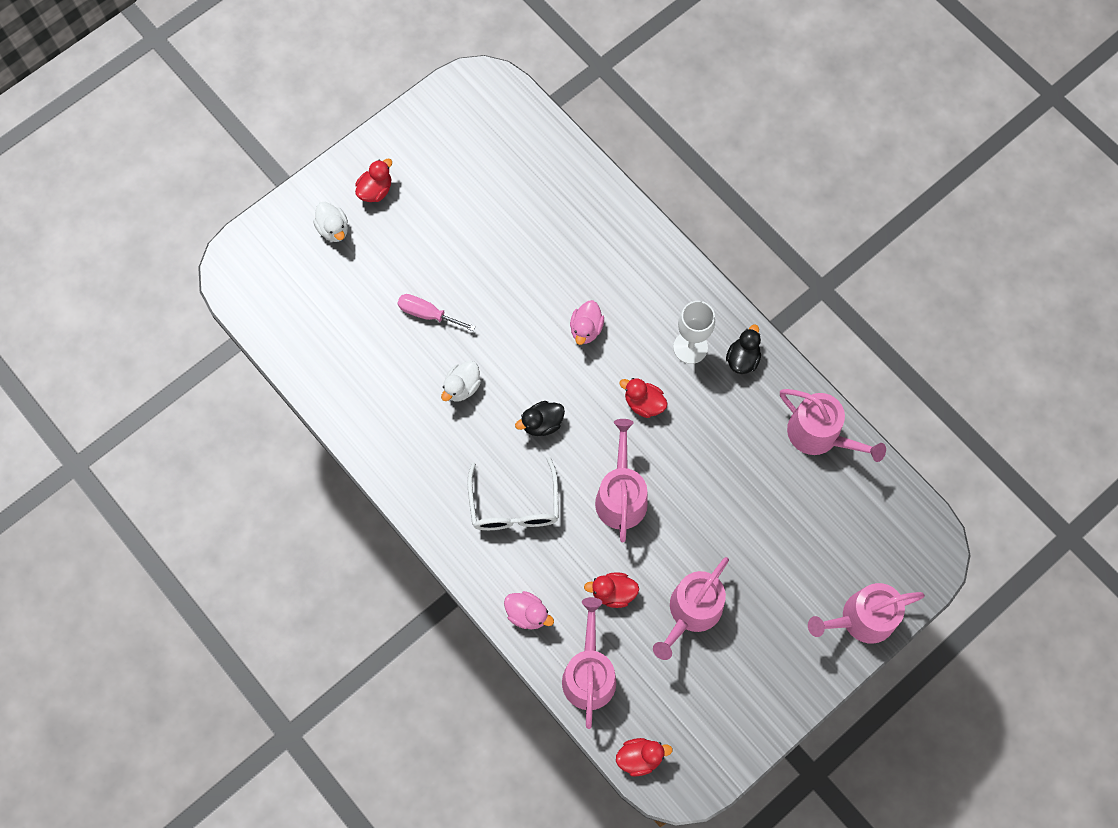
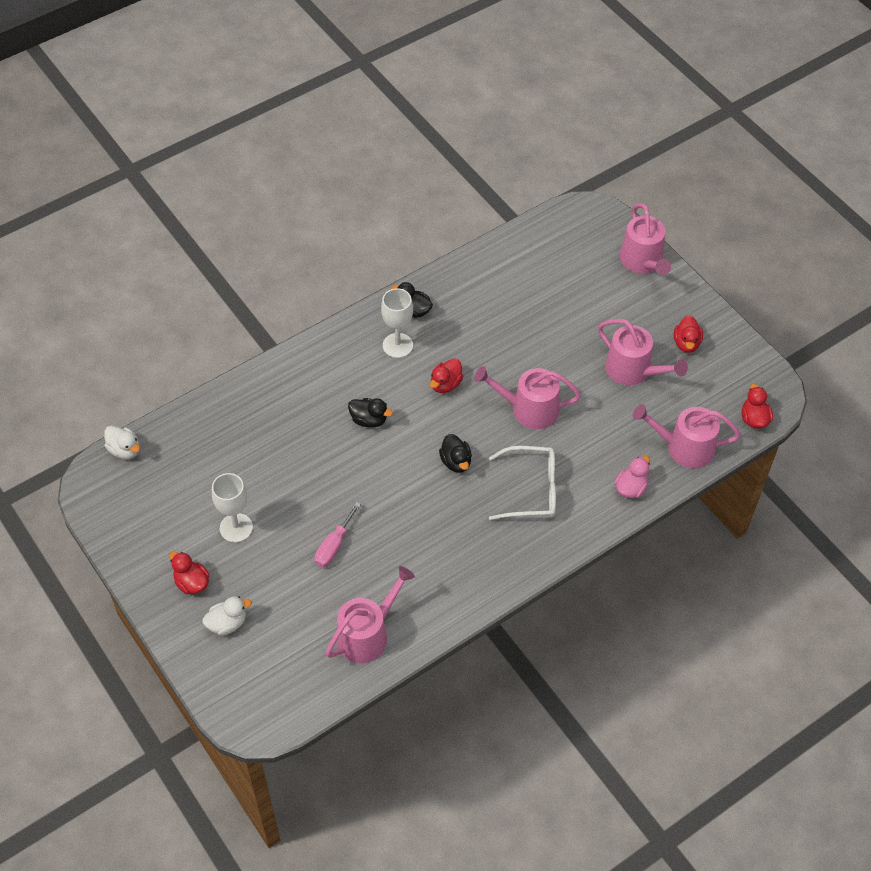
camera: 85 degrees left, 15 degrees down
(440, 220) = (236, 528): none -> white goblet
(462, 387) = (413, 522): white duck -> white duck (125, 450)
(586, 329) = (369, 420): pink duck -> black duck
(613, 593) = (614, 423): red duck -> red duck (686, 343)
(819, 435) = (487, 268): pink watering can -> pink watering can (367, 634)

